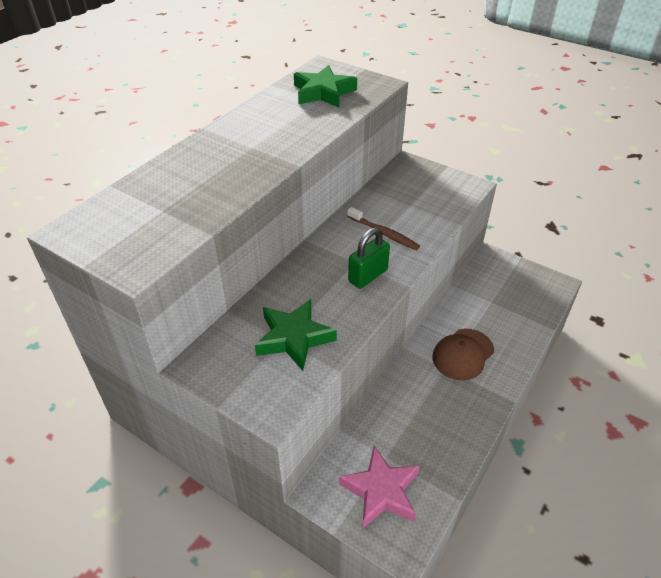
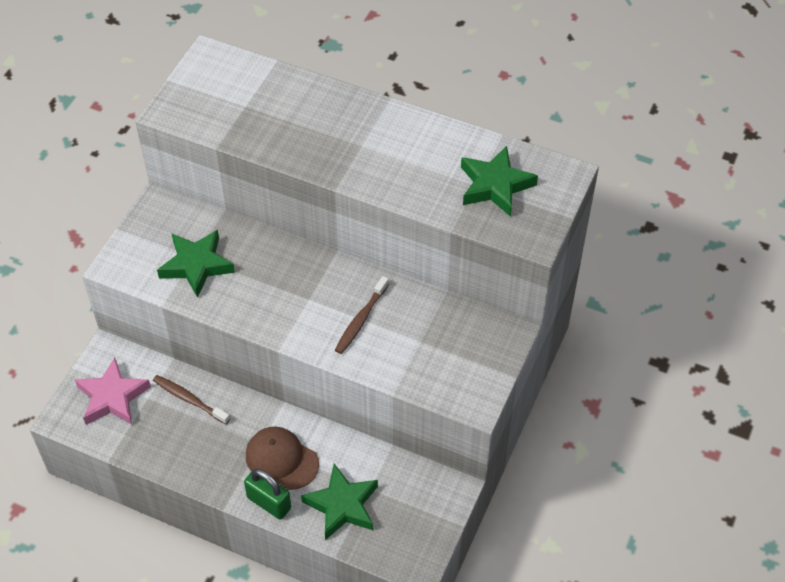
camera: 80 degrees right, 10 degrees up
(368, 276) = (288, 312): green padlock -> green padlock (269, 503)
(392, 419) = (189, 399): none -> brown toothbrush
(507, 320) = (342, 505): none -> green star

